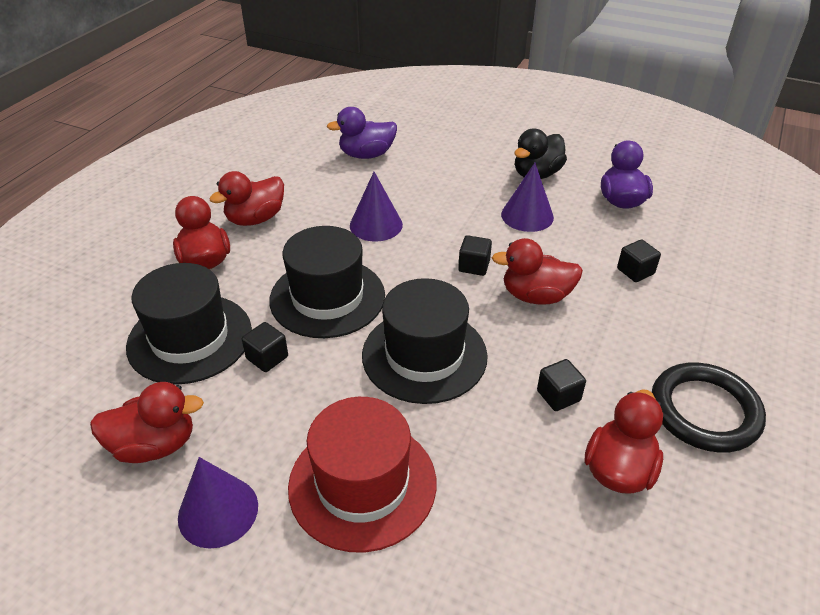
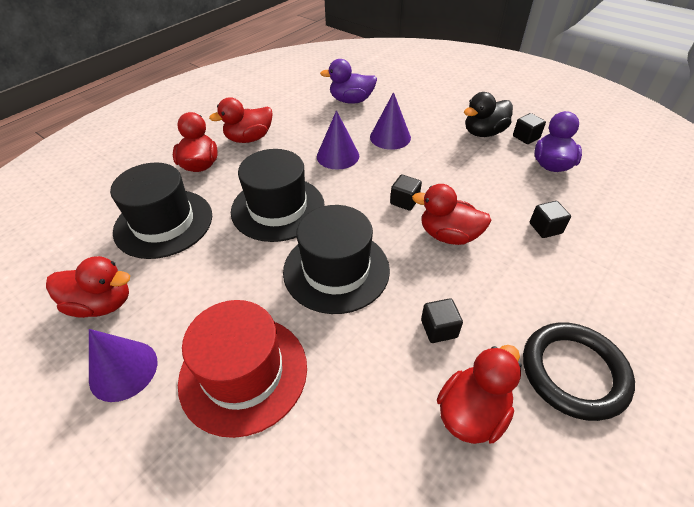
camera: 15 degrees right, 5 degrees up
(267, 358) = (213, 249): black cube -> black cube (526, 137)
(527, 215) = (464, 166): purple cone -> purple cone (390, 137)

